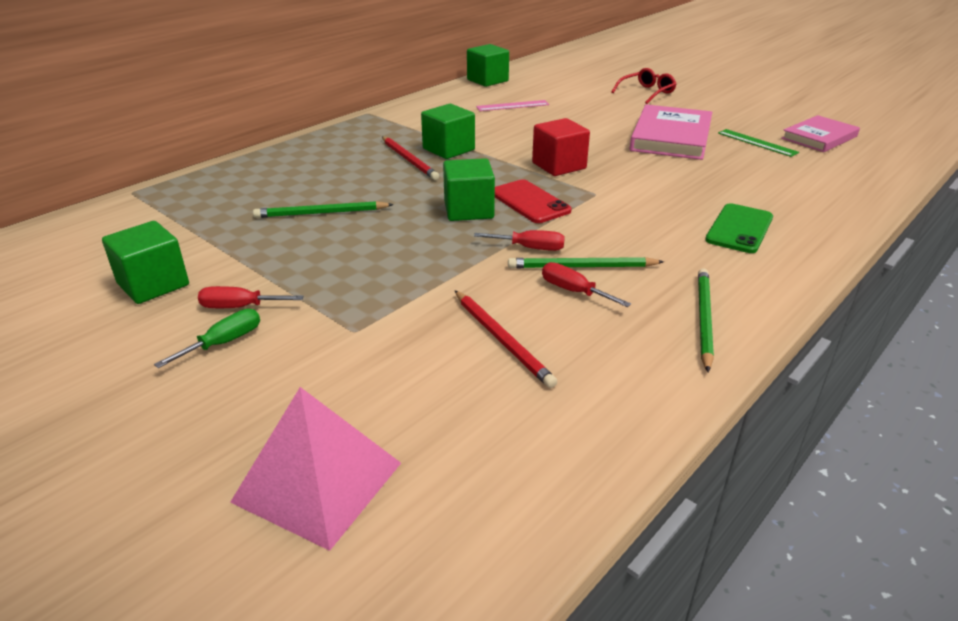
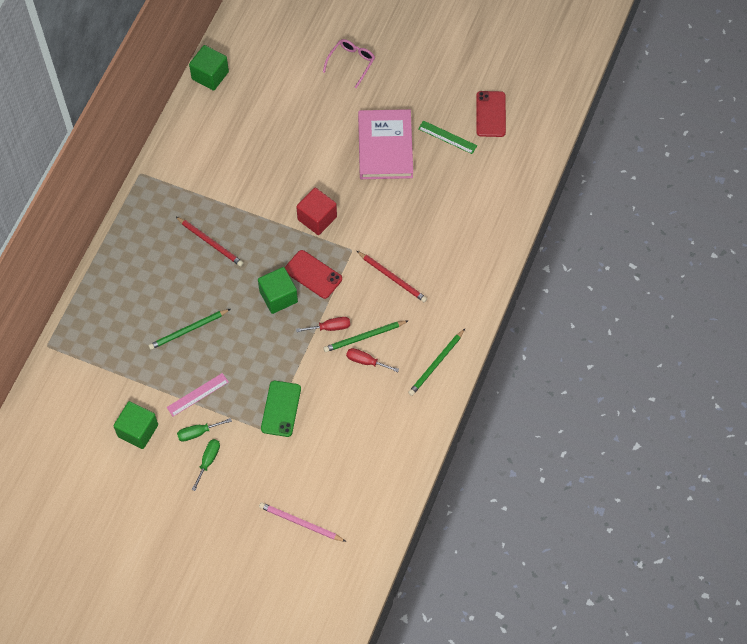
camera: 20 degrees left, 30 degrees up
(240, 307) = (198, 433): red screwdriver -> green screwdriver
(318, 482) = (300, 523): pink pyramid -> pink pencil
(448, 149) = (231, 217): green cube -> none
(502, 340) = (342, 413): red pencil -> red pencil (392, 278)
(512, 106) = (250, 124): pink ruler -> pink ruler (197, 395)
(646, 93) = (351, 63): red glasses -> pink glasses
(703, 319) = (436, 364): green pencil -> green pencil turned 135 degrees counterclockwise
(739, 229) = (446, 266): green phone -> green phone (281, 409)
(819, 137) = (490, 114): pink book -> red phone

